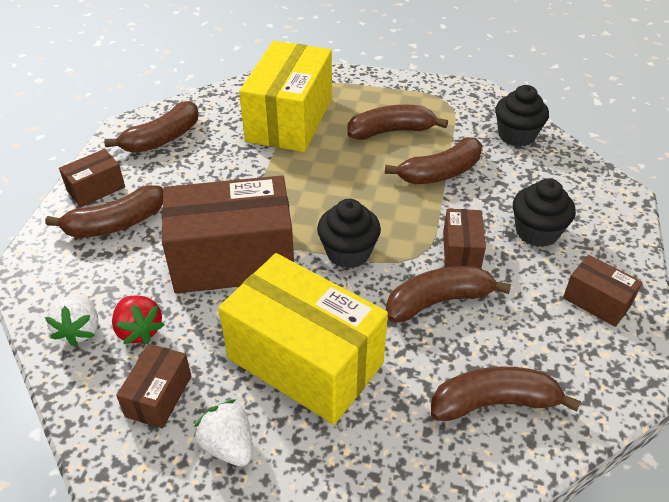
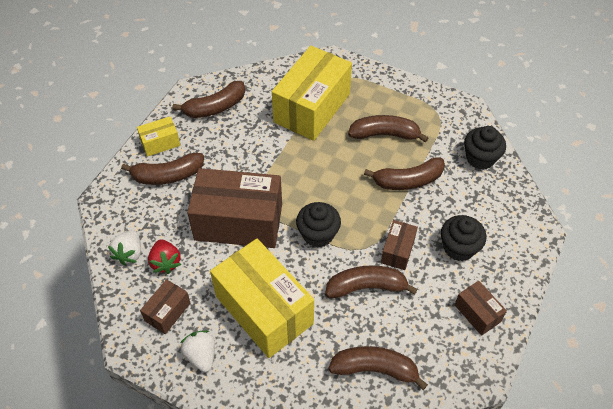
camera: 15 degrees right, 10 degrees up
(96, 189) = (160, 143): brown box -> yellow box

